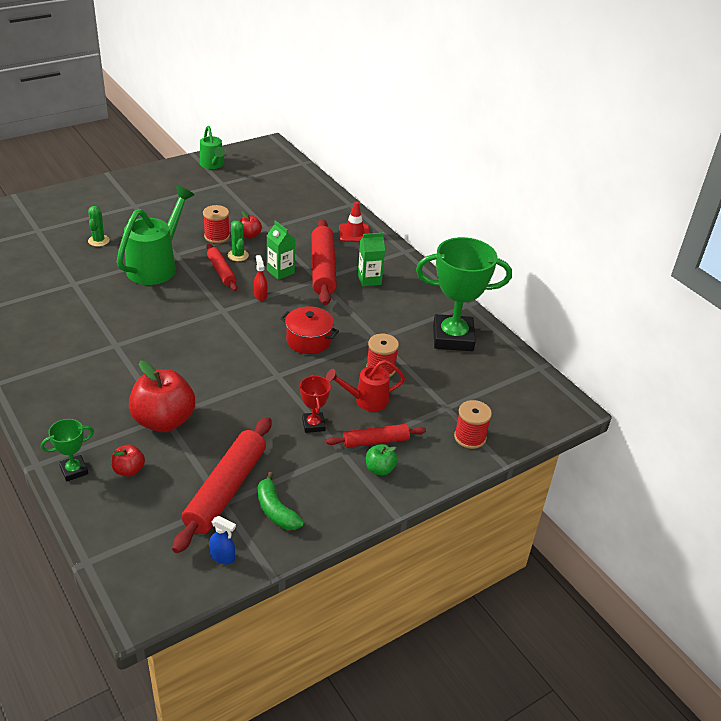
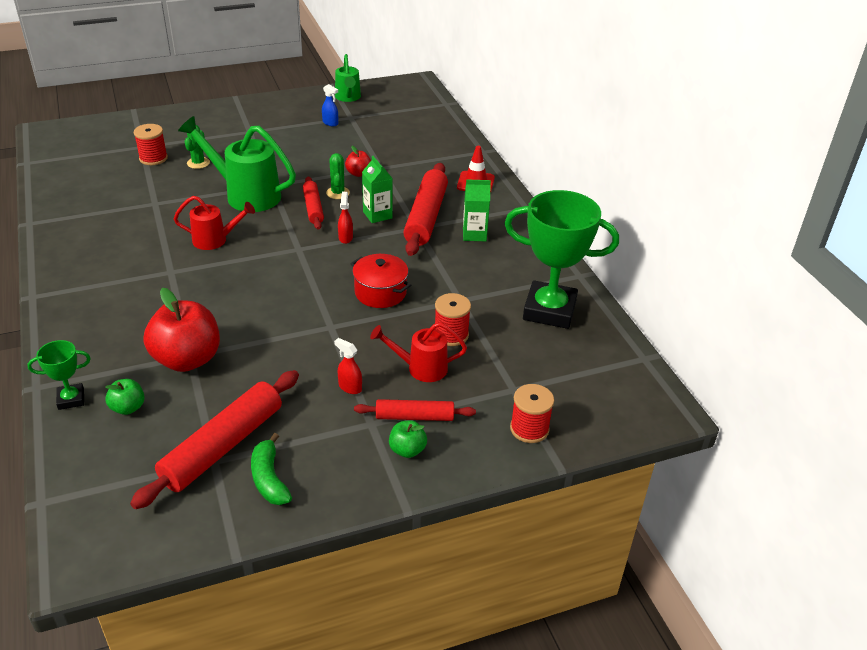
camera: 15 degrees right, 0 degrees up
(129, 470) = (128, 408): red apple -> green apple
(144, 311) = (215, 240): none -> red watering can
(156, 266) = (246, 195): green watering can -> green watering can turned 105 degrees counterclockwise
(217, 236) = (323, 171): red spool -> red spool (153, 158)
(223, 557) = (188, 523): blue spray bottle -> blue spray bottle (330, 123)
(313, 425) = (350, 387): red trophy -> red spray bottle

